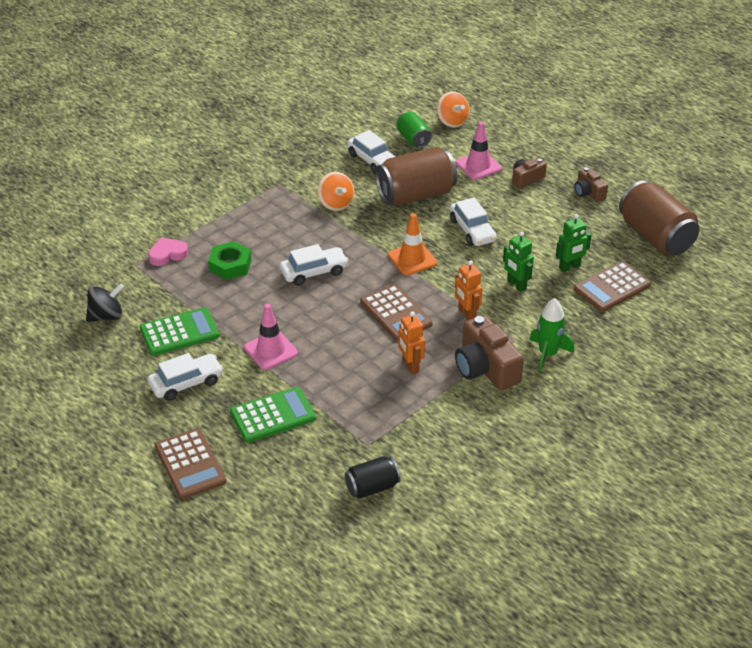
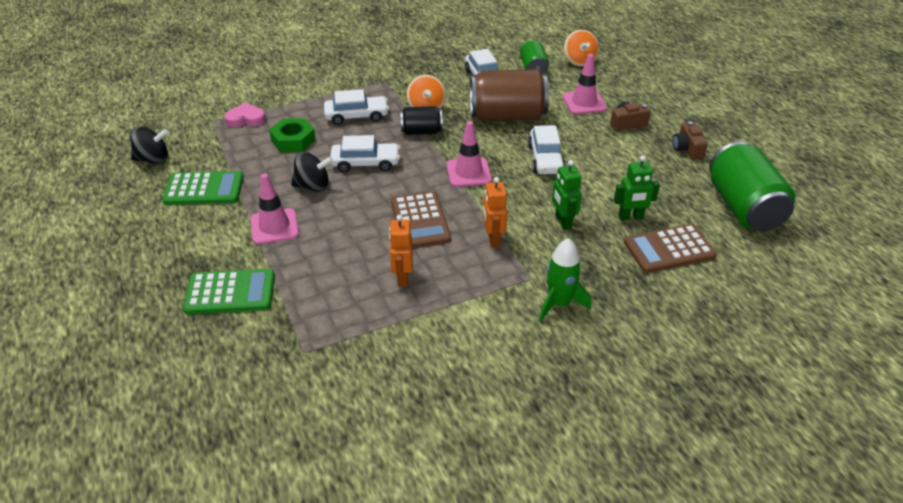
camera: 20 degrees right, 0 degrees up
(186, 383) = (174, 238): white car -> white car (356, 116)
(190, 464) = (115, 321): brown calculator -> none
(280, 305) = (313, 186): none -> black spinning top
(372, 487) = (276, 403): black can -> black can (421, 131)
(412, 259) = (468, 172): orange traffic cone -> pink traffic cone
(485, 368) = (481, 301): brown camera -> none
(655, 237) = (743, 208): brown can -> green can

